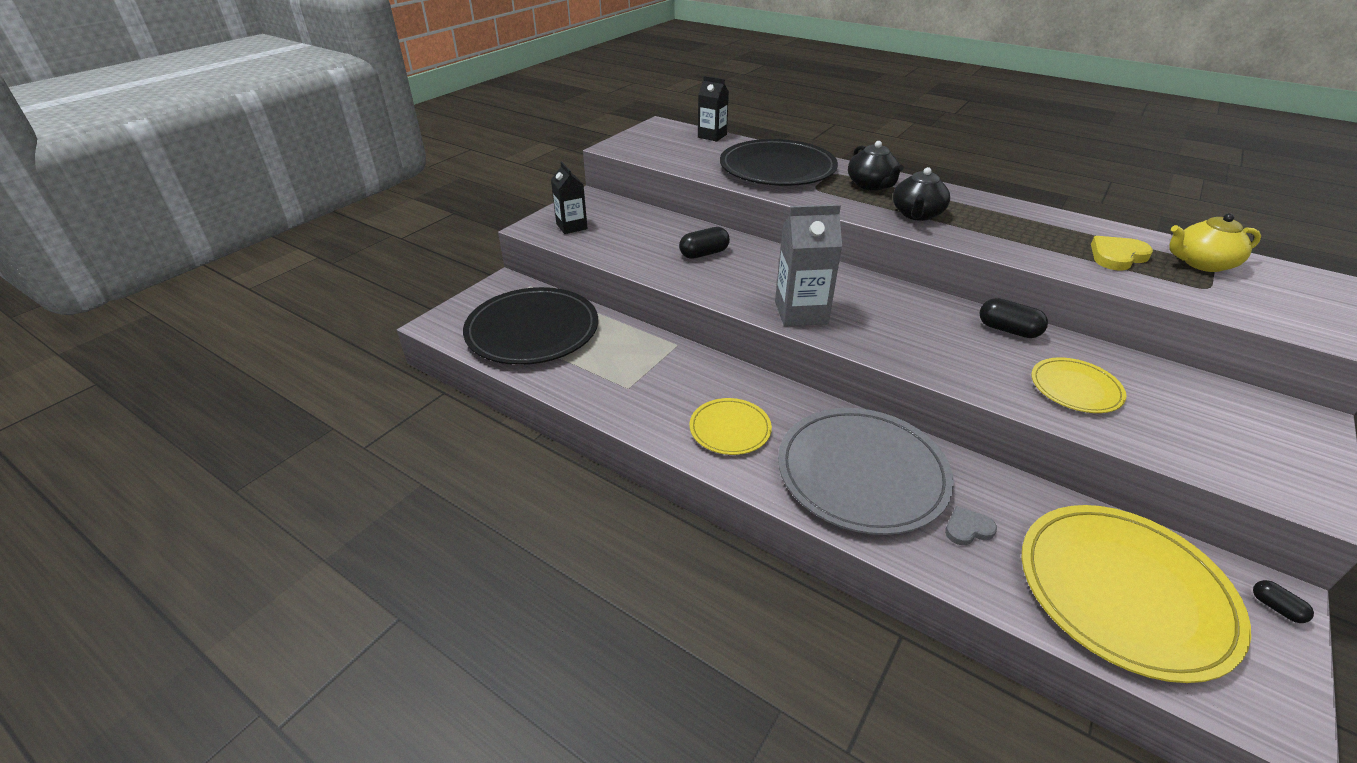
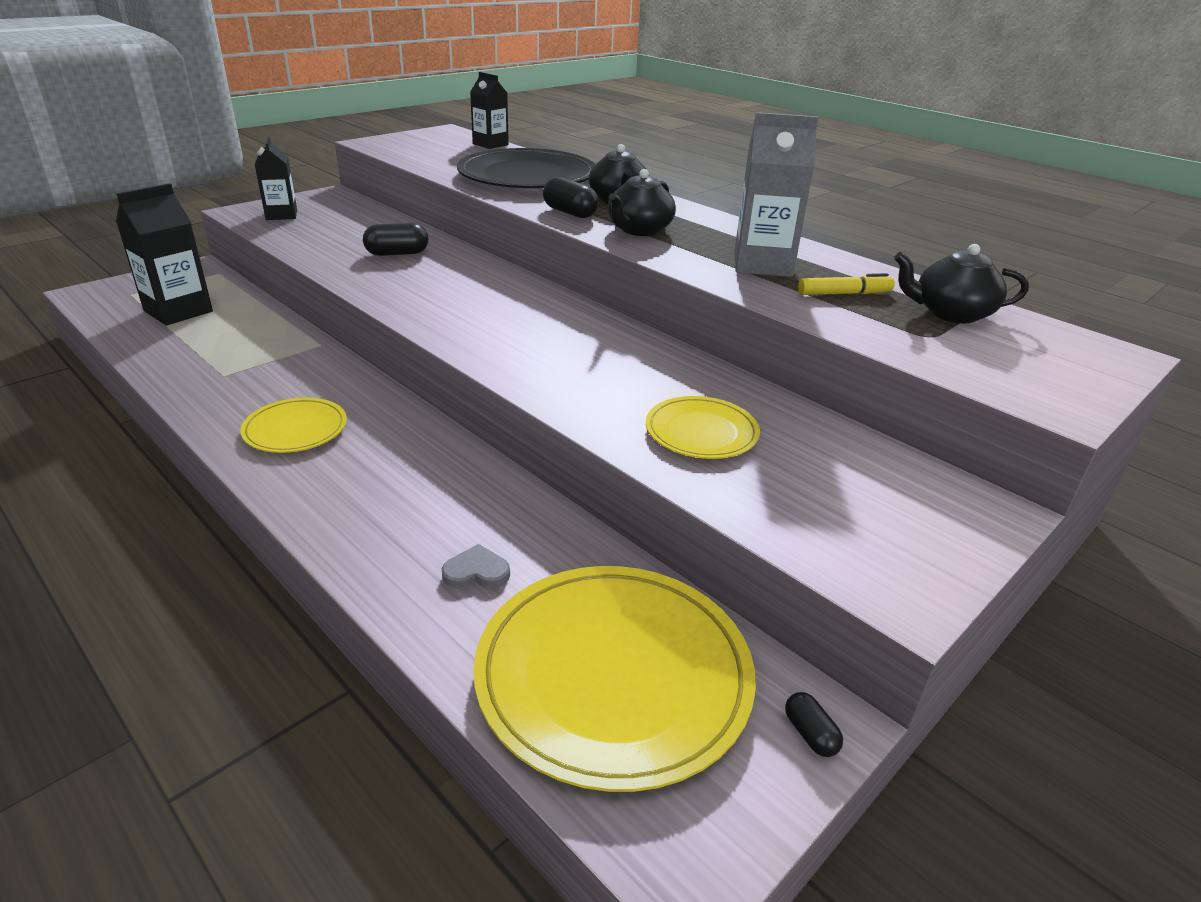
camera: 10 degrees right, 5 degrees down
(532, 330) = (178, 311): black plate -> black carton
(801, 312) = (445, 317): grey carton -> grey carton (762, 265)
(862, 473) = (404, 495): grey plate -> none
(1008, 330) = (678, 365): black capsule -> black capsule (570, 213)
(1117, 256) = (844, 294): yellow heart -> yellow marker
(1201, 263) = (951, 313): yellow teapot -> black teapot

